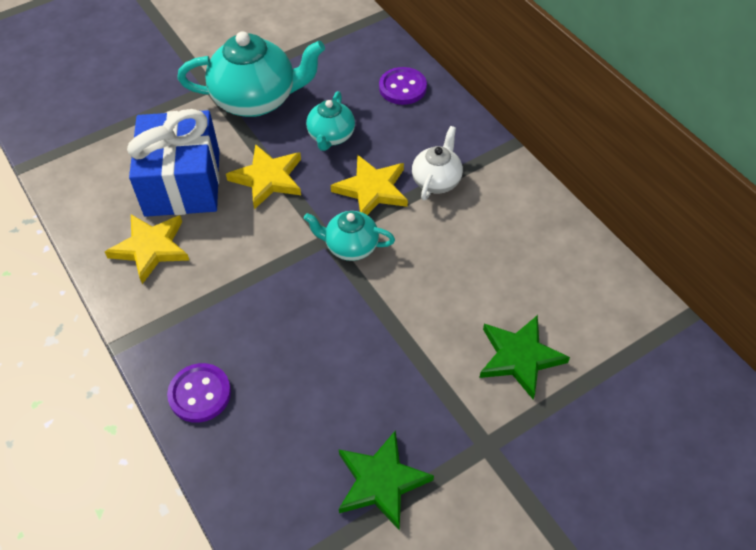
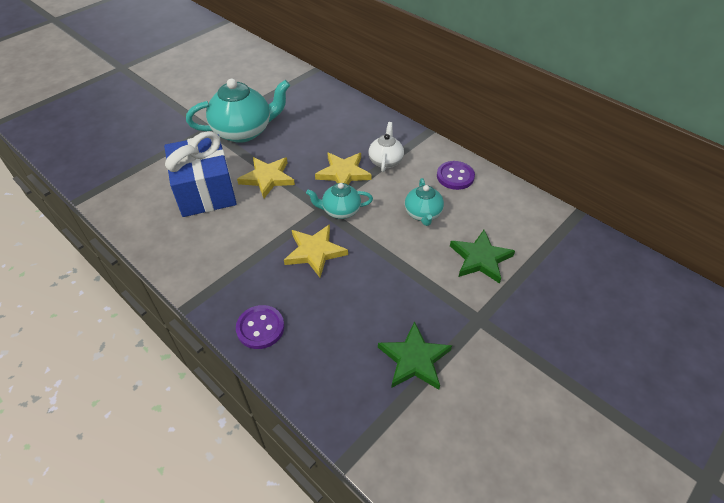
camera: 15 degrees left, 5 degrees down
(151, 248) = (193, 237): yellow star -> yellow star (315, 252)
(331, 136) = (304, 146): turquoise teapot -> turquoise teapot (423, 214)
(402, 87) = (343, 110): purple button -> purple button (455, 176)

